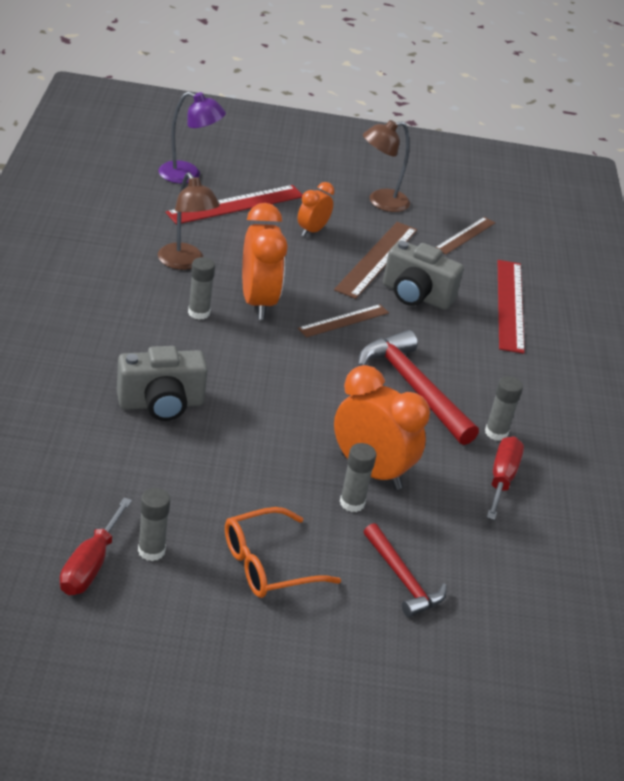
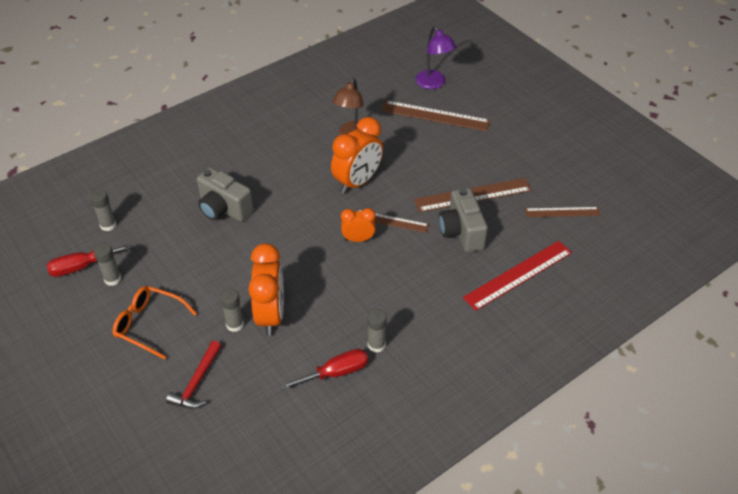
camera: 55 degrees right, 10 degrees up
(199, 313) = (316, 170): grey glue stick -> grey glue stick (108, 225)
(236, 204) = (435, 116): red ruler -> brown ruler
(312, 231) = (458, 155): orange clock -> orange clock (358, 239)
(380, 202) = (535, 159): brown lamp -> none
(414, 388) = (369, 286): red hammer -> none

